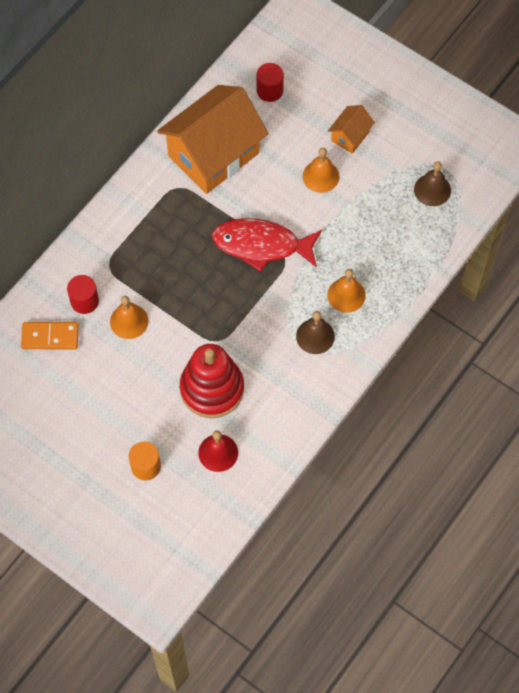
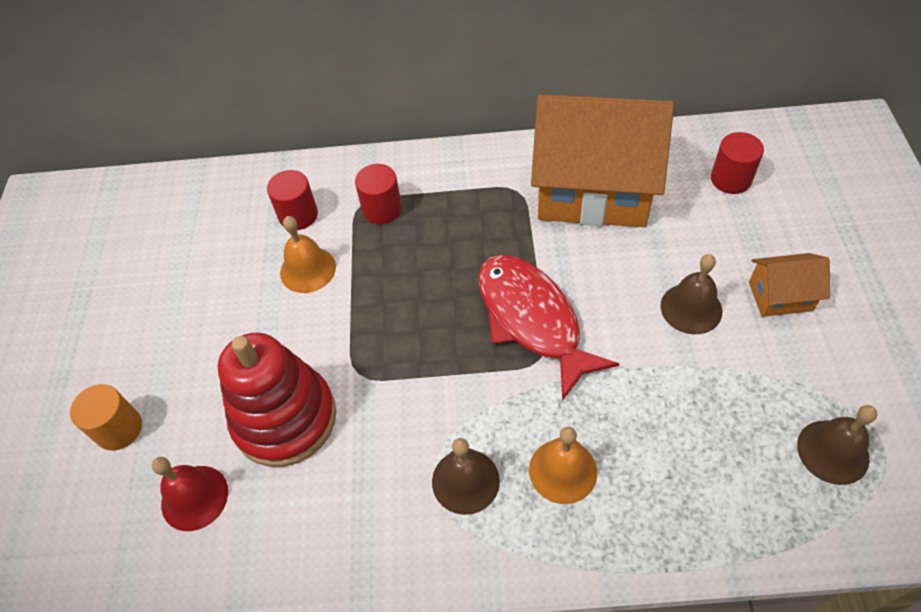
camera: 55 degrees right, 10 degrees down
(50, 337) = (228, 218): orange domino -> none
(123, 258) = (382, 209): none -> red cylinder
(321, 176) = (691, 308): orange bell -> brown bell

